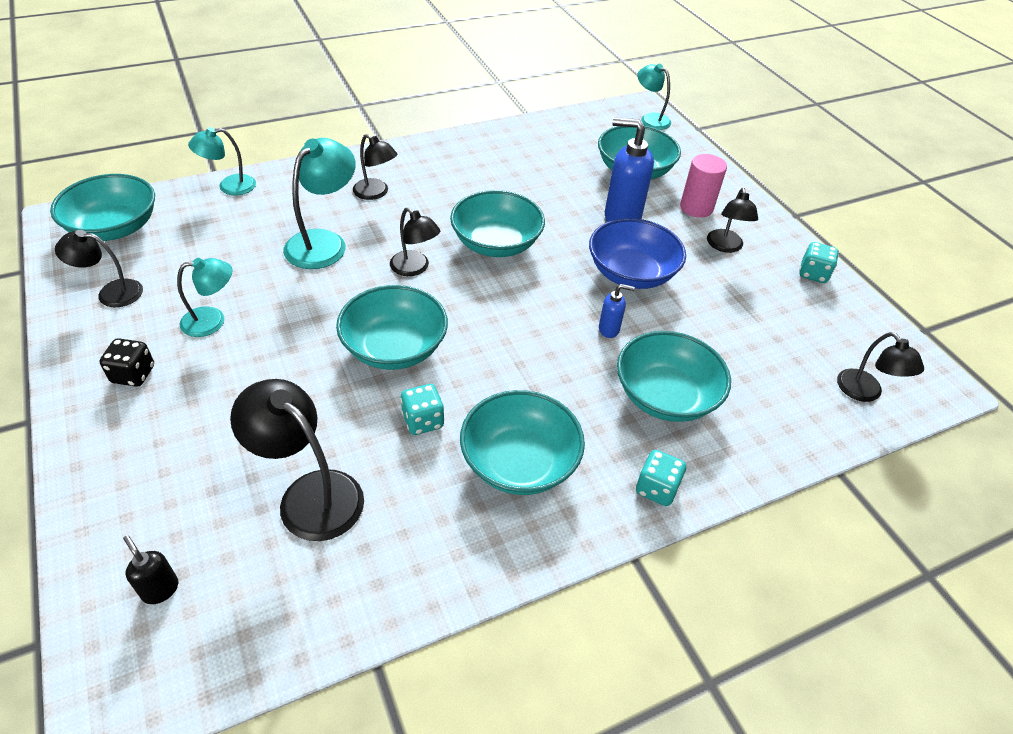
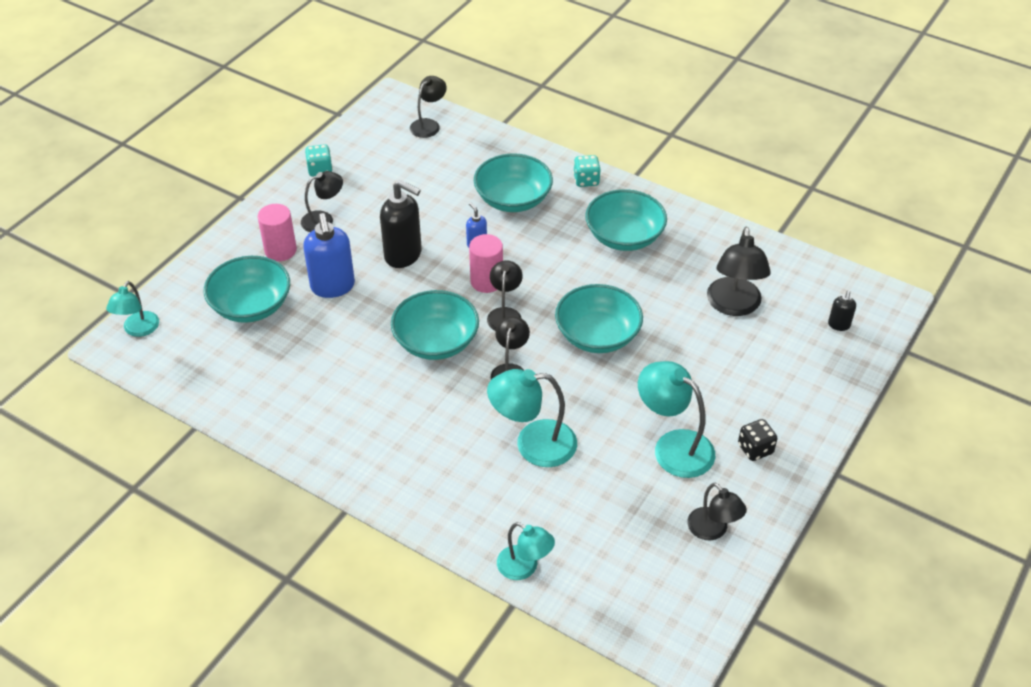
camera: 120 degrees left, 0 degrees up
(114, 228) = (653, 601): turquoise bowl -> none
(212, 320) = (673, 446): turquoise lamp -> turquoise lamp, size x1.58
(376, 193) = (437, 455): black lamp -> black lamp (505, 314)
(423, 421) = (639, 289): turquoise dice -> none
(545, 309) = (486, 281): none -> pink cylinder
(631, 273) = (403, 255): blue bowl -> black soap dispenser

